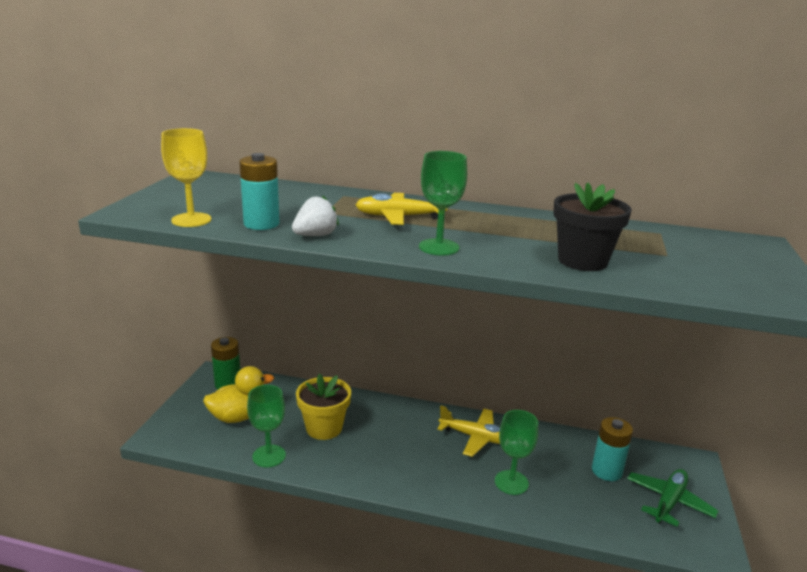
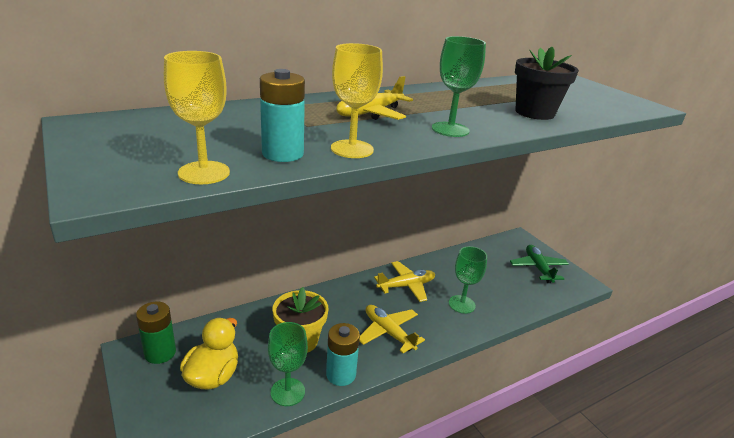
camera: 45 degrees left, 5 degrees up
(315, 235) = (352, 149): white strawberry -> yellow goblet
(403, 463) = (388, 332): none -> yellow plane
(606, 471) = (493, 267): turquoise battery -> turquoise battery (341, 374)

